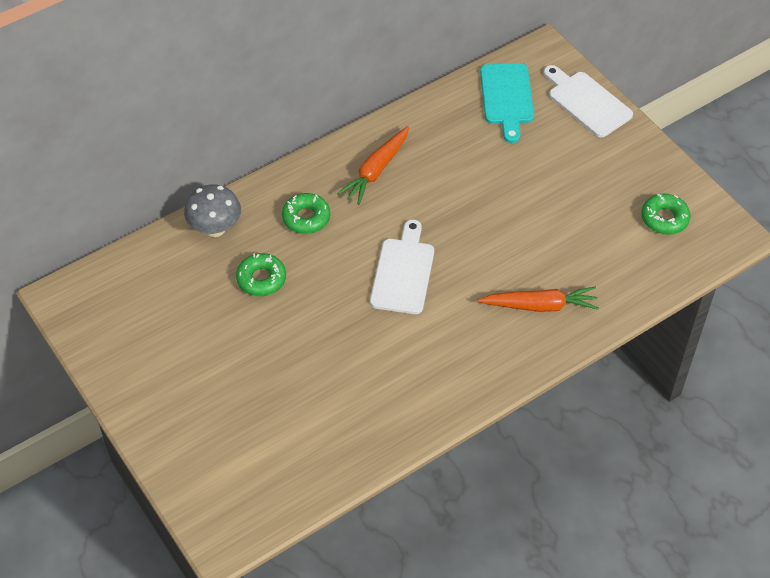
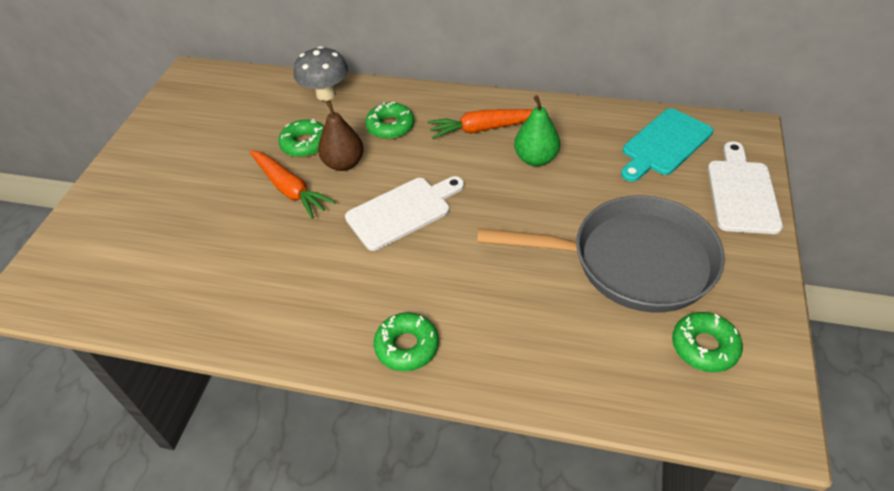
camera: 50 degrees right, 5 degrees down
(313, 271) = (344, 163): none -> brown pear
(440, 168) = (536, 159): none -> green pear
(518, 348) = (407, 346): none -> green donut
(540, 306) = (475, 326): orange carrot -> orange carrot (289, 189)
(577, 196) = (632, 261): none -> grey pan

